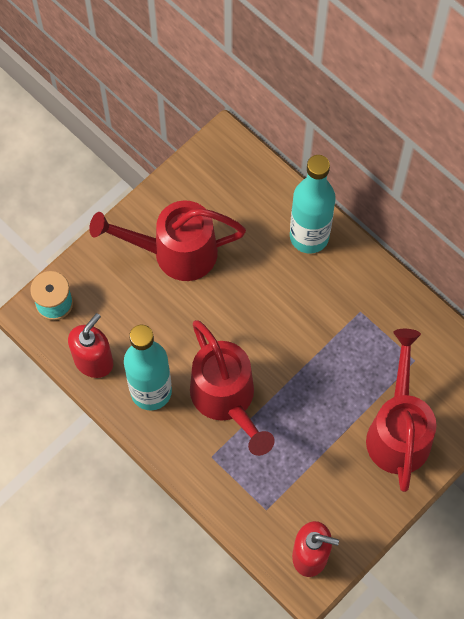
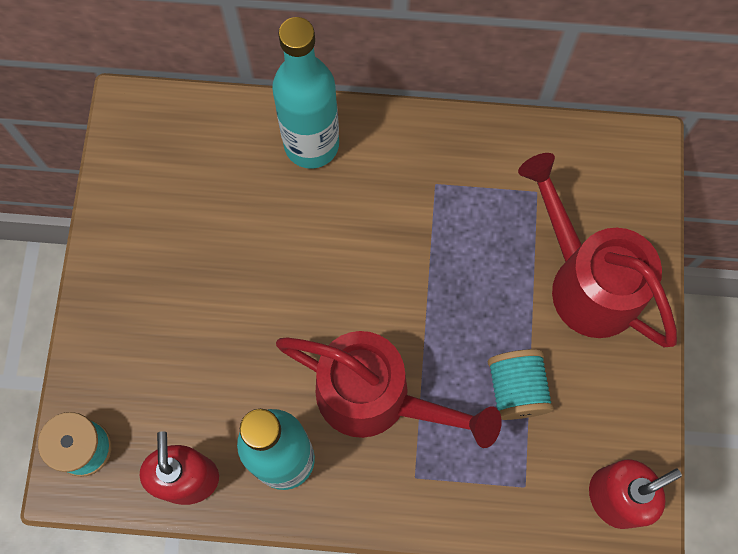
camera: 40 degrees left, 5 degrees up
(175, 252) = (177, 277): red watering can -> none
(307, 456) = (516, 389): none -> turquoise spool

